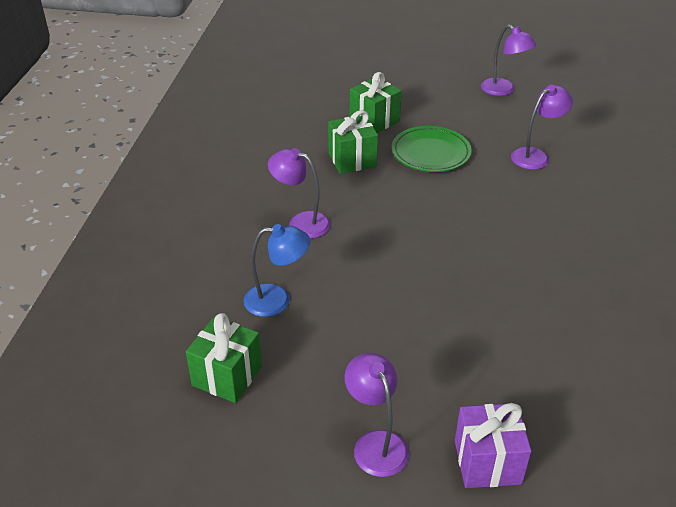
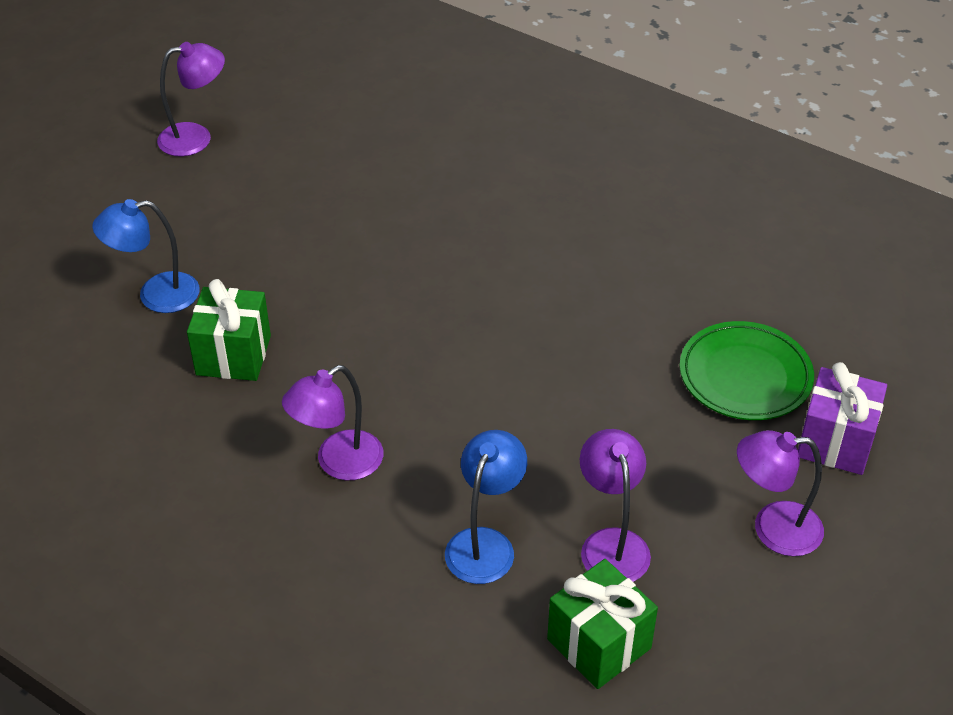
camera: 65 degrees left, 5 degrees up
(374, 120) = (156, 295): green gift -> blue lamp
(430, 153) = (282, 268): green plate -> green plate (745, 376)
(535, 156) = (364, 175): purple lamp -> purple lamp (611, 543)

